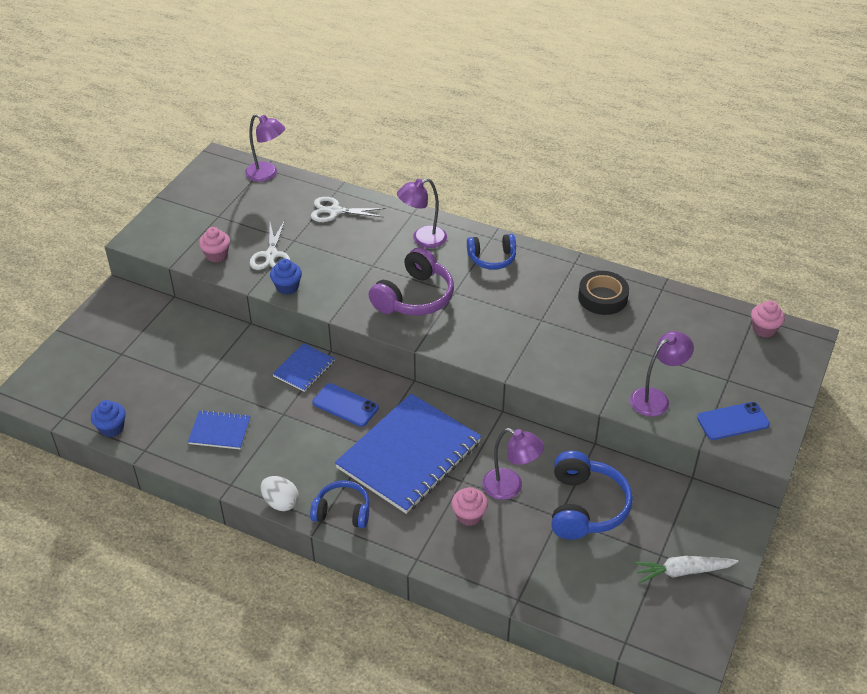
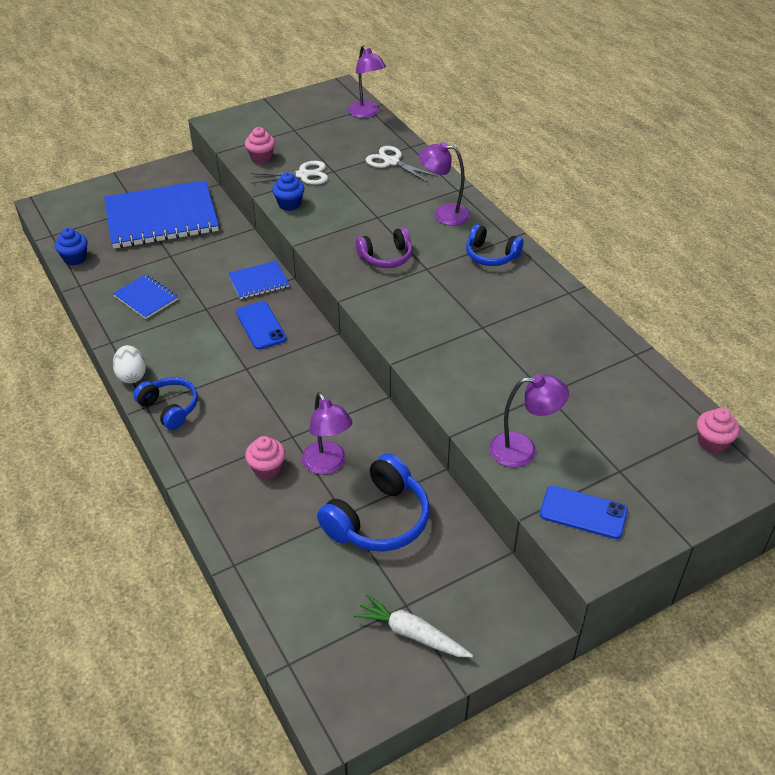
camera: 35 degrees right, 0 degrees up
(271, 255) = (303, 175): white scissors -> white scissors turned 135 degrees counterclockwise
(409, 455) = (270, 391): blue notebook -> blue notebook (161, 217)
(414, 297) = (386, 257): purple headphones -> purple headphones, size x0.64
(602, 297) = (564, 334): black tape -> none

